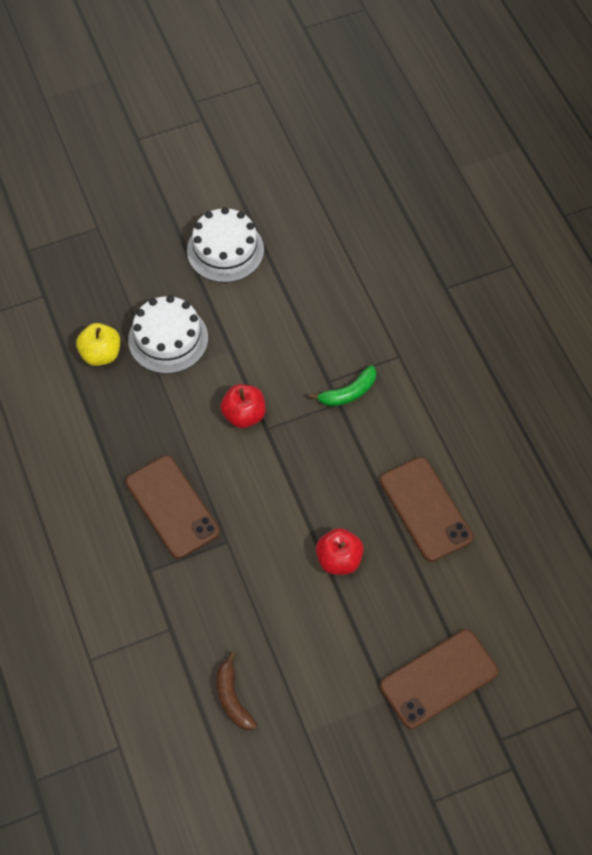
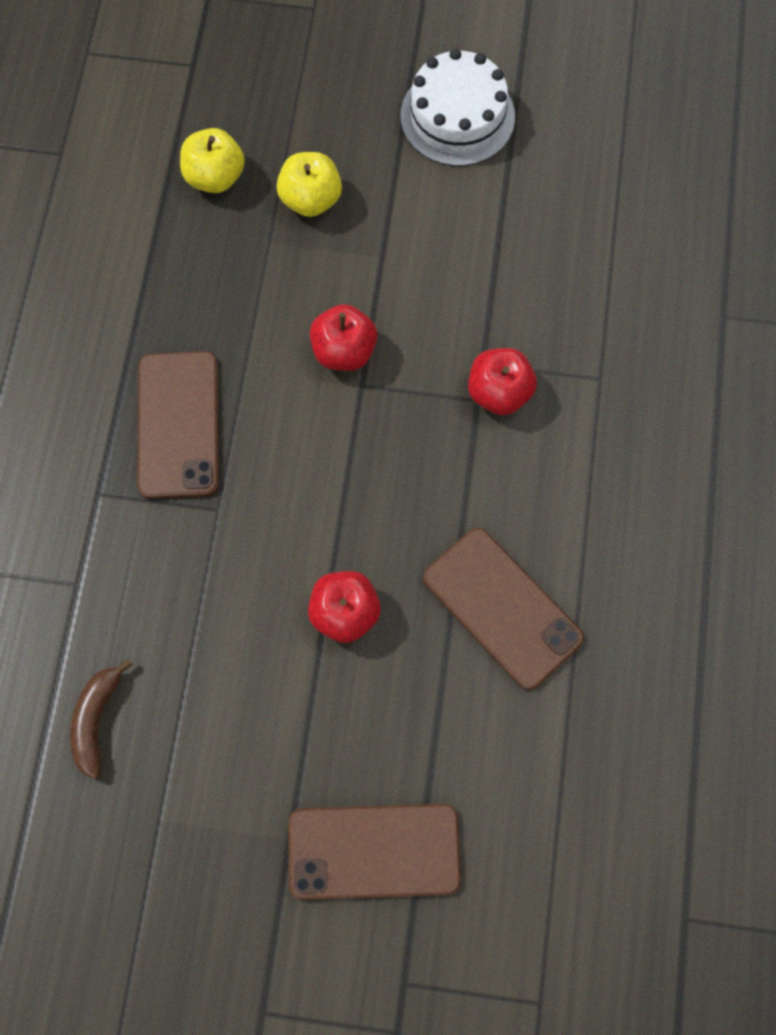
camera: 30 degrees right, 10 degrees up
(168, 339) = (310, 199): white cake -> yellow apple
(348, 392) = (499, 392): green banana -> red apple
(425, 509) = (502, 608): brown phone -> brown phone turned 45 degrees counterclockwise

